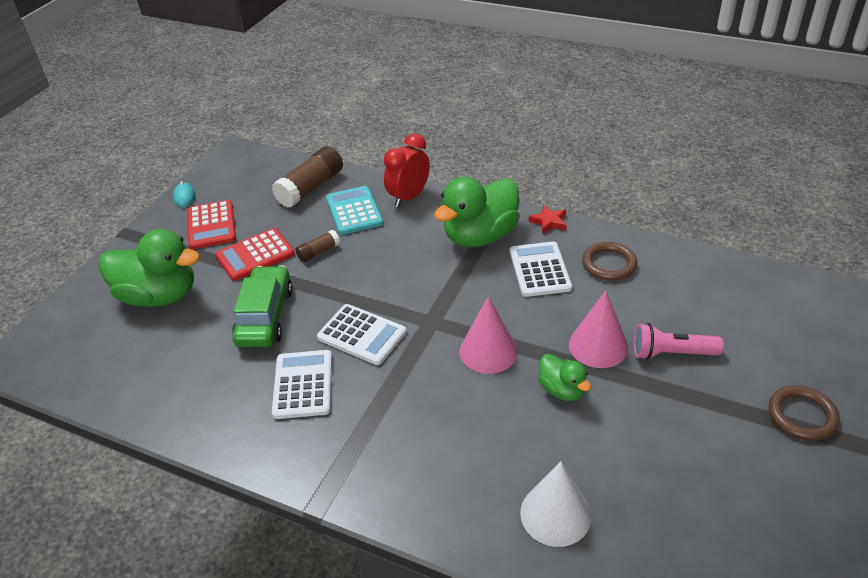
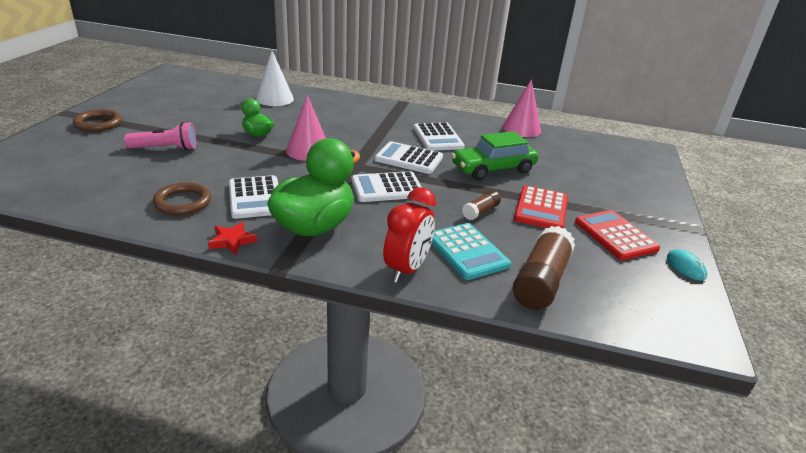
camera: 165 degrees right, 10 degrees down
(159, 295) = (594, 181): green duck -> none
(255, 255) = (541, 209): red calculator -> red calculator turned 150 degrees clockwise
(265, 316) = (493, 169): green car -> green car turned 75 degrees clockwise
(402, 284) = (387, 188): none -> white calculator
(598, 346) = (221, 152): pink cone -> pink cone (521, 129)

